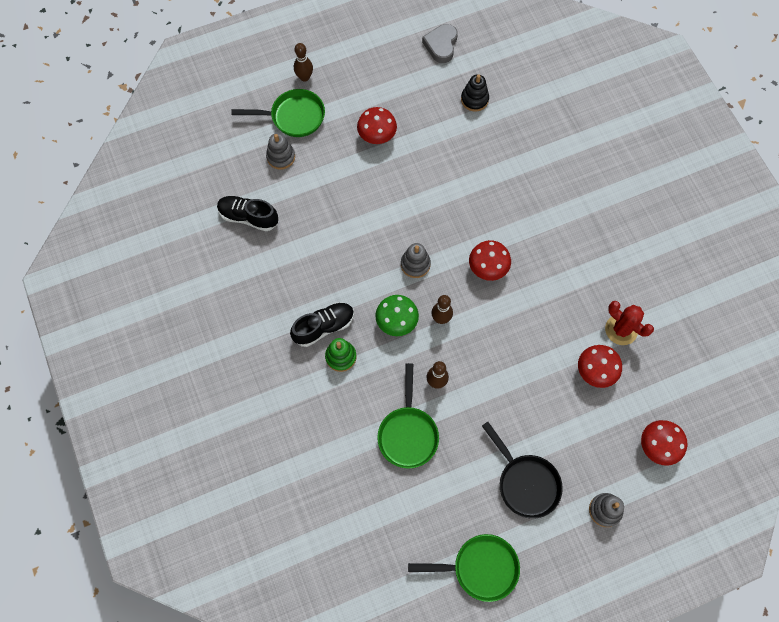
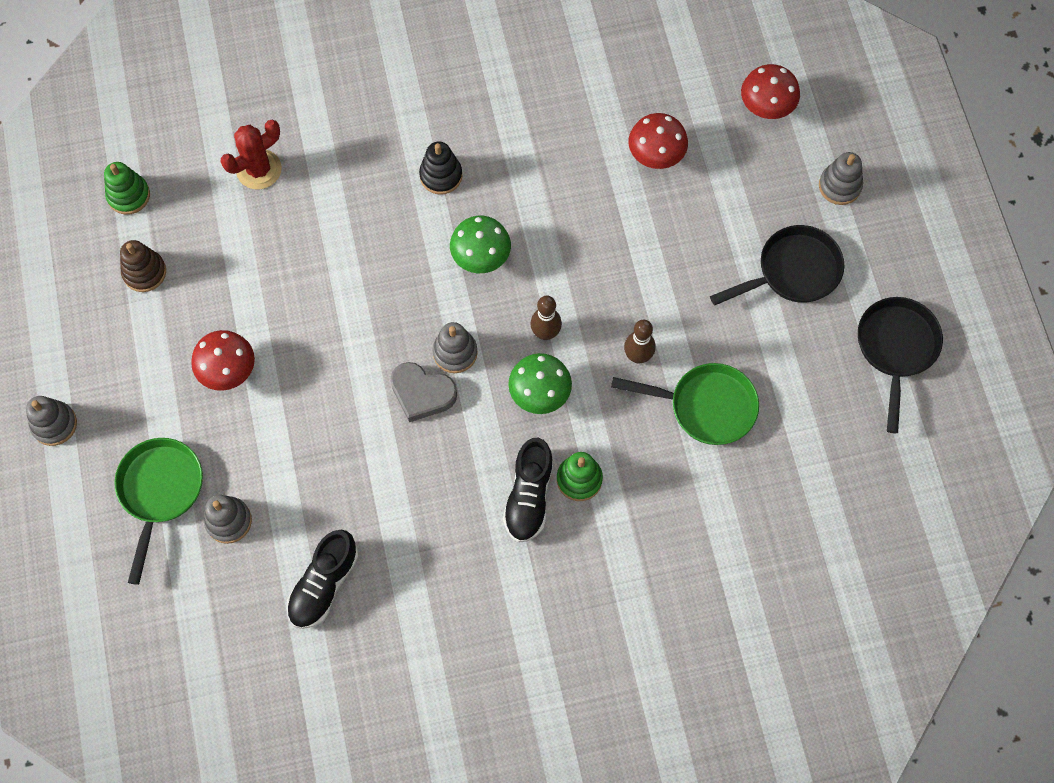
camera: 80 degrees left, 0 degrees up
(304, 77) = (90, 464): brown bowling pin -> none
(324, 327) = (529, 496): black shoe -> black shoe turned 150 degrees counterclockwise
(326, 53) = (54, 424): none -> grey stacking toy
(432, 77) = (144, 272): none -> brown stacking toy
(441, 45) = (90, 249): grey heart -> grey heart (422, 393)
(474, 99) = (201, 221): black stacking toy -> black stacking toy (441, 175)
(480, 568) = (896, 349): green pan -> black pan
(482, 57) = (128, 195): none -> green stacking toy
(487, 268) = (481, 257): red mushroom -> green mushroom
(621, 330) = (603, 111): red cactus -> red cactus (259, 169)

